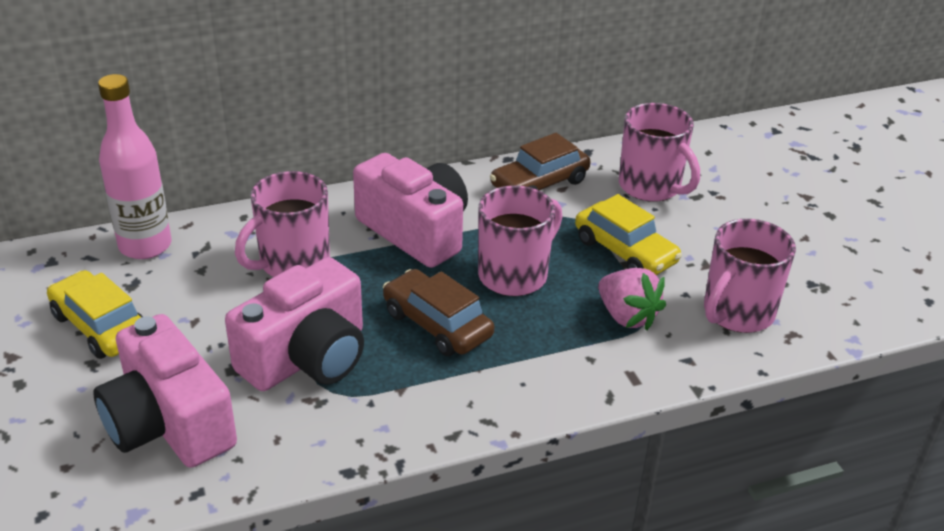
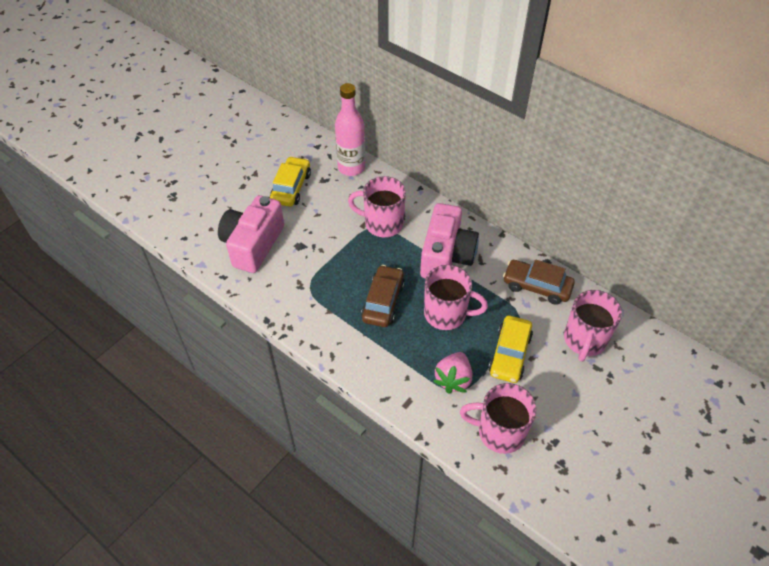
camera: 60 degrees right, 15 degrees up
(307, 357) = (324, 266): pink camera -> none

